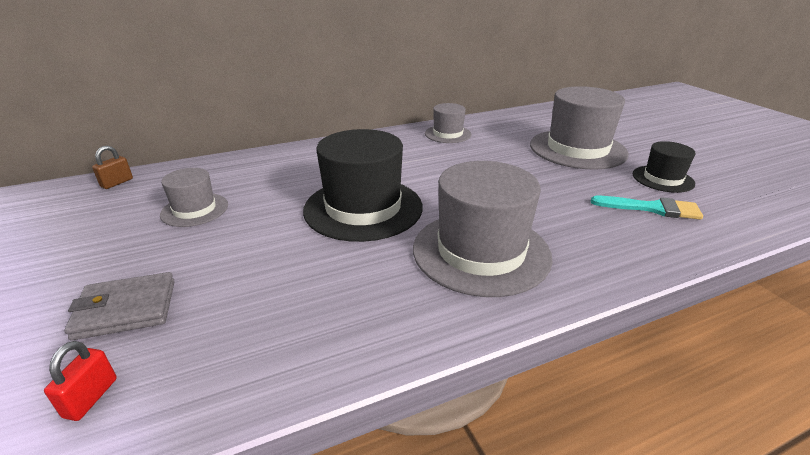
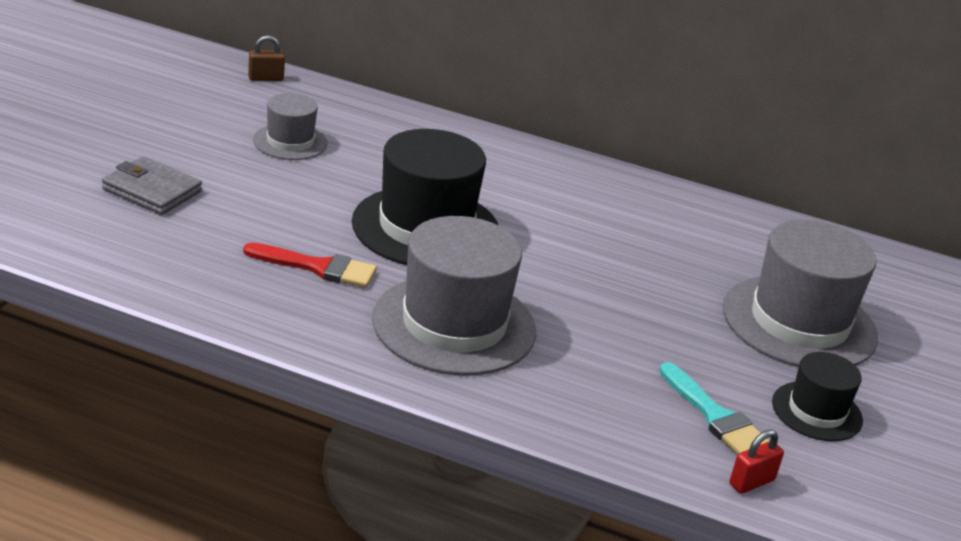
camera: 40 degrees right, 0 degrees up
(91, 398) = (79, 229): red padlock -> red padlock (751, 482)
(347, 276) = (318, 267): none -> red brush
(448, 134) = (675, 211): grey hat -> none

